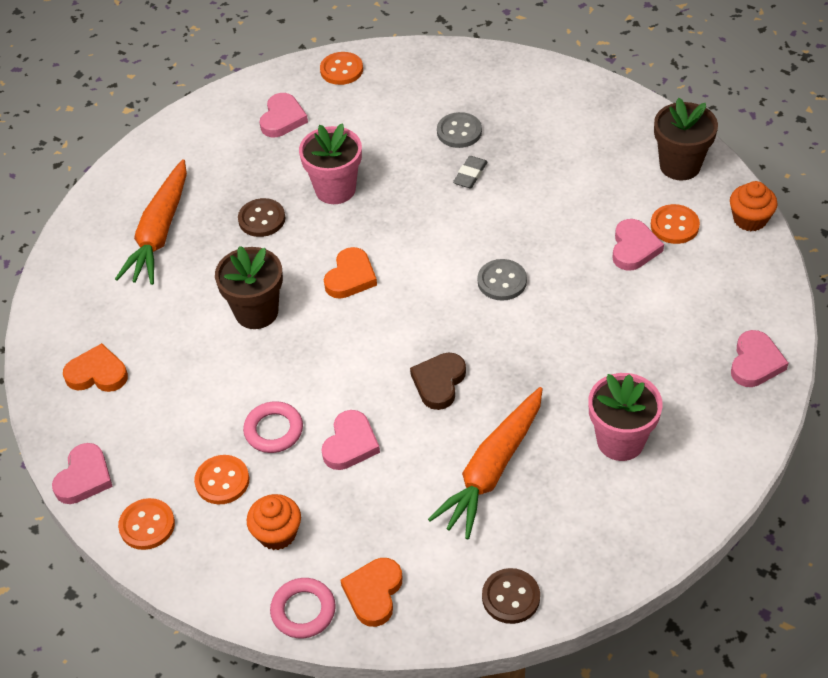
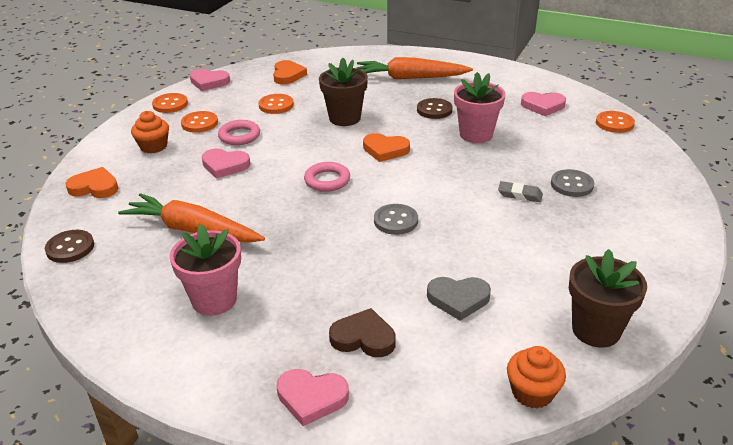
camera: 80 degrees right, 15 degrees down
(303, 611) = (90, 162): pink ring -> pink ring (327, 180)
(439, 382) = (281, 198): brown heart -> brown heart (363, 338)
(634, 248) = (458, 299): pink heart -> grey heart
(674, 226) = (500, 328): orange button -> orange button (276, 105)

